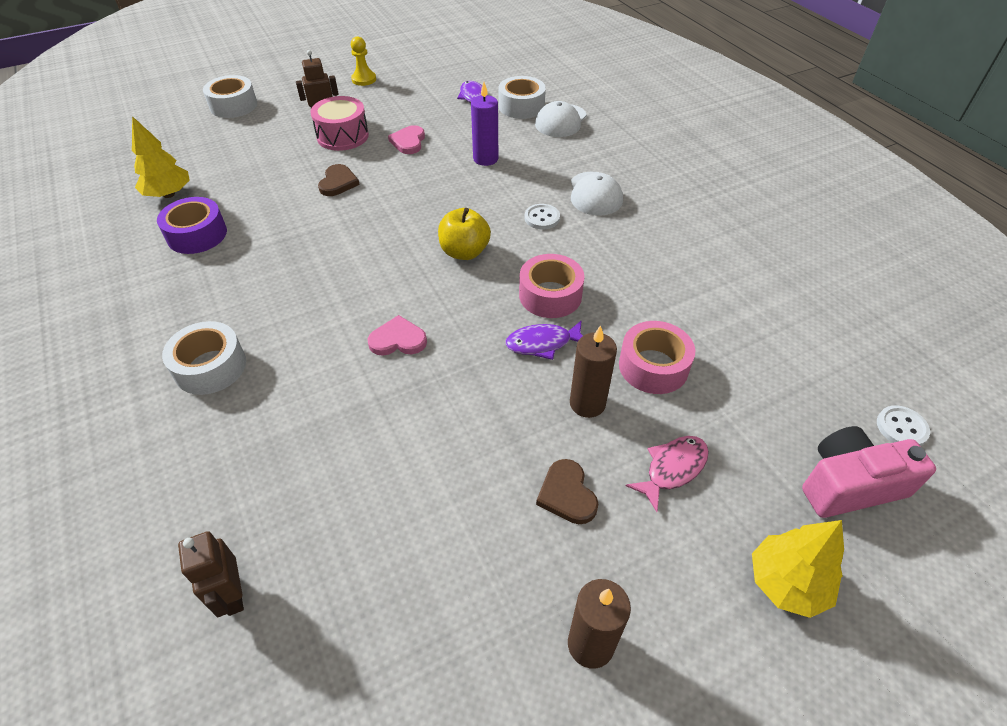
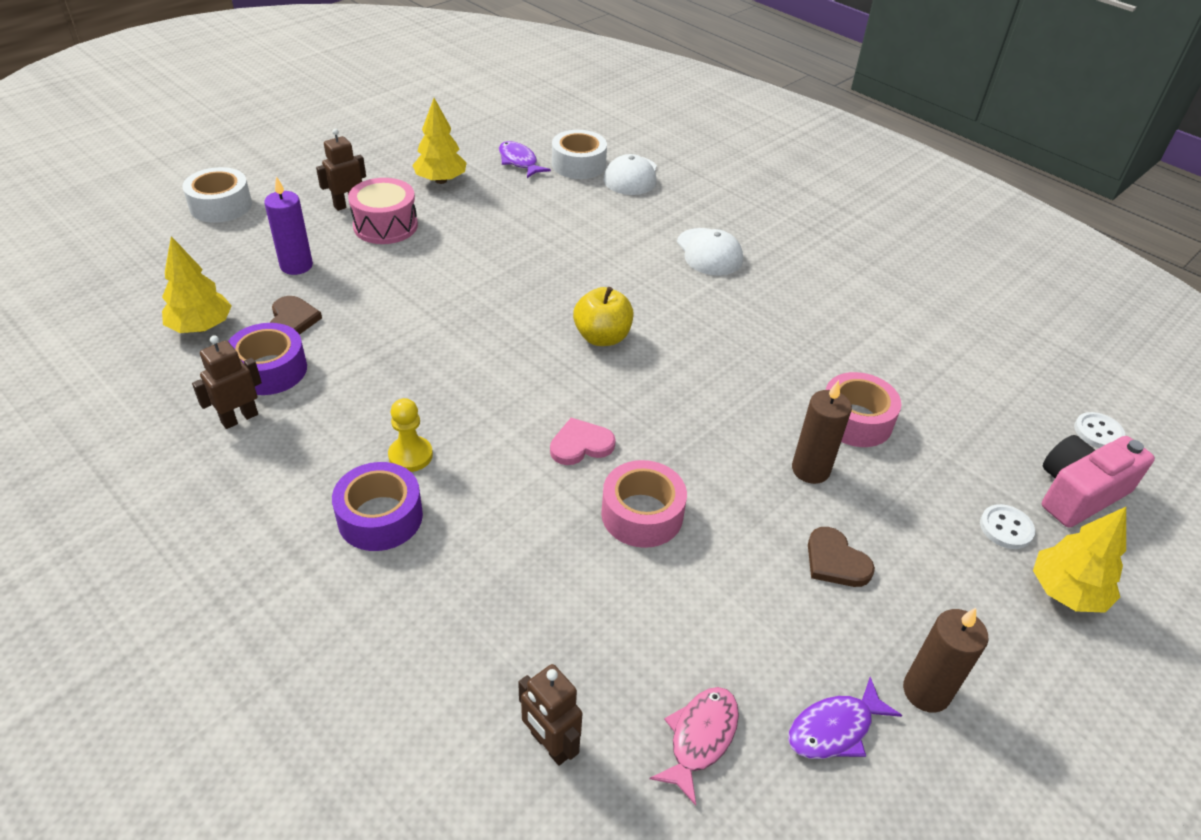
camera: 20 degrees left, 5 degrees down
(155, 268) = (239, 418): none -> brown robot
(210, 367) = (380, 517): white tape -> purple tape
(338, 183) = (411, 281): brown heart -> brown heart (292, 320)
(364, 79) = (372, 154): yellow pawn -> yellow pawn (410, 455)
(404, 106) = (441, 180): none -> yellow tree
(408, 142) = (470, 222): pink heart -> none
(485, 159) = (570, 230): purple candle -> purple candle (296, 266)
(542, 218) = (666, 287): white button -> white button (1006, 528)
(543, 343) = (736, 419): purple fish -> purple fish (835, 729)
(550, 295) = (718, 367): pink tape -> pink tape (642, 514)
(672, 469) = (920, 514): pink fish -> pink fish (700, 738)

